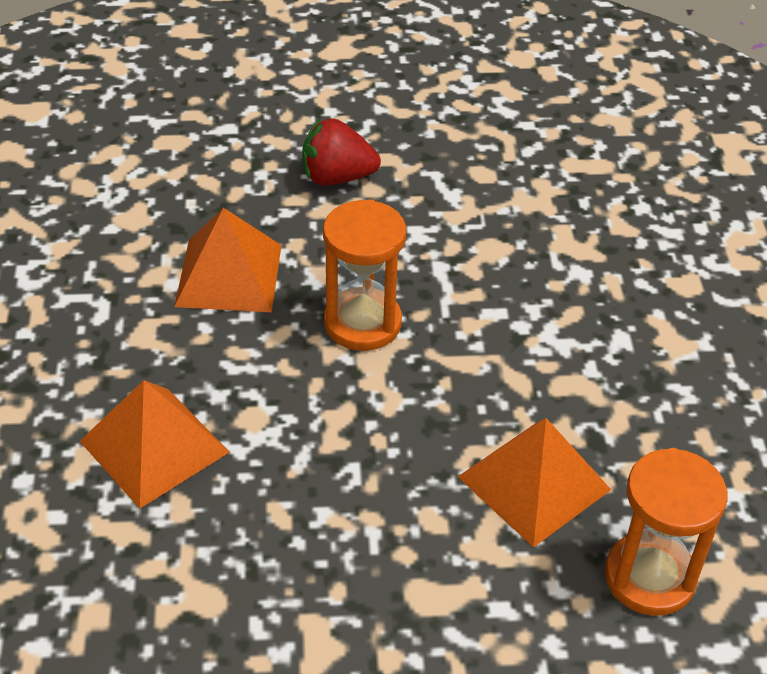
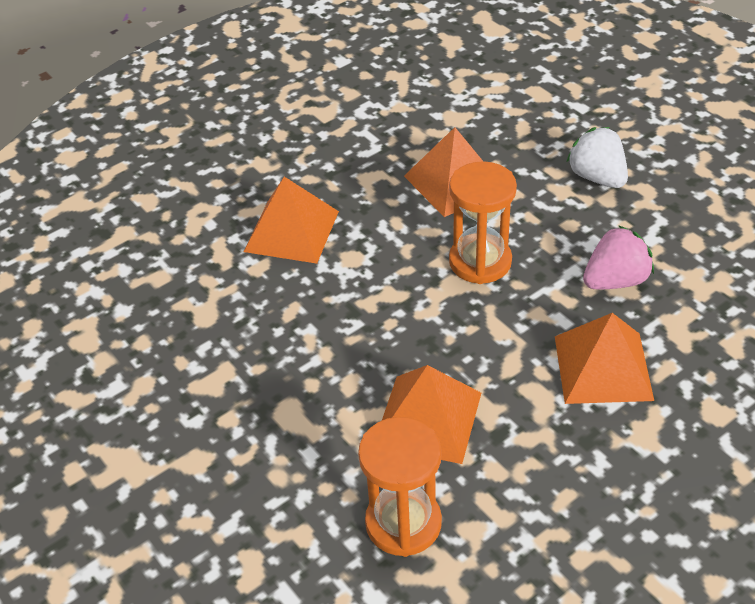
camera: 60 degrees right, 0 degrees up
(337, 177) = (597, 177): red strawberry -> white strawberry
(481, 248) = (615, 280): none -> pink strawberry
(577, 321) = (603, 367): none -> orange pyramid

